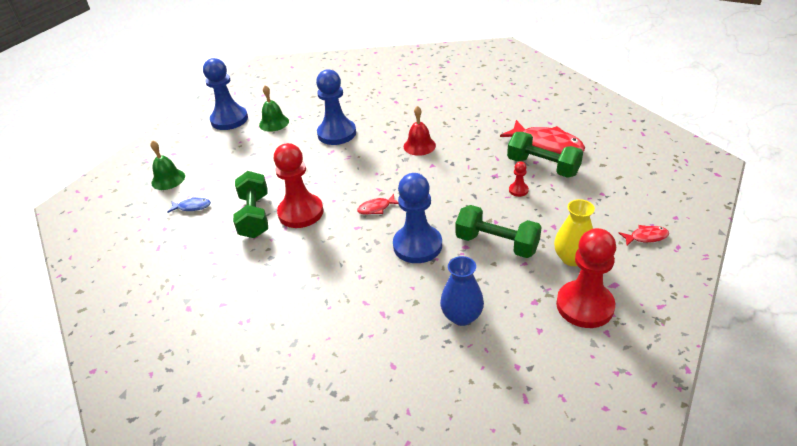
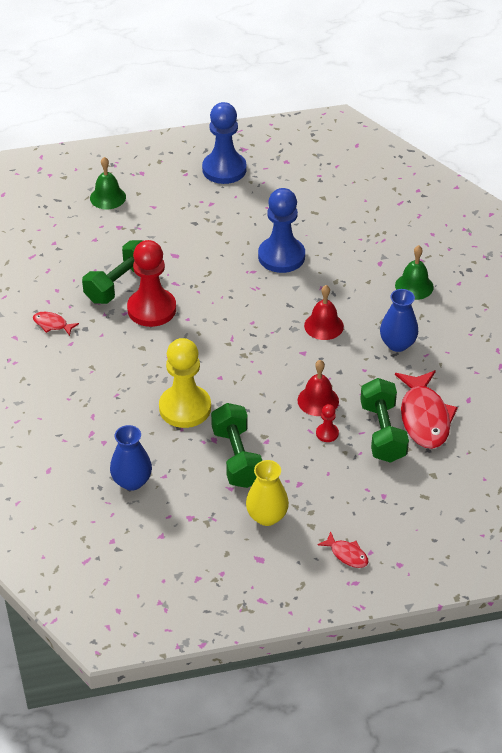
camera: 45 degrees right, 5 degrees up
(192, 207) = (92, 239): blue fish -> none
(274, 123) = (251, 202): green bell -> green bell (414, 286)
(376, 208) = (205, 353): red fish -> red fish (52, 324)
(417, 245) = (185, 408): blue pawn -> yellow pawn
(471, 126) = (397, 344): none -> blue vase
(483, 179) = (318, 400): none -> red bell
(584, 306) = (215, 551): red pawn -> none

